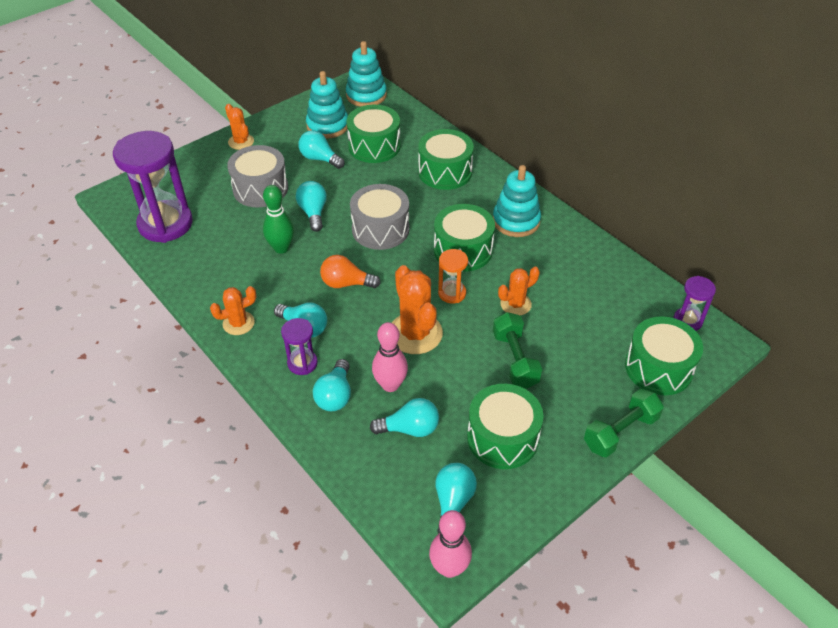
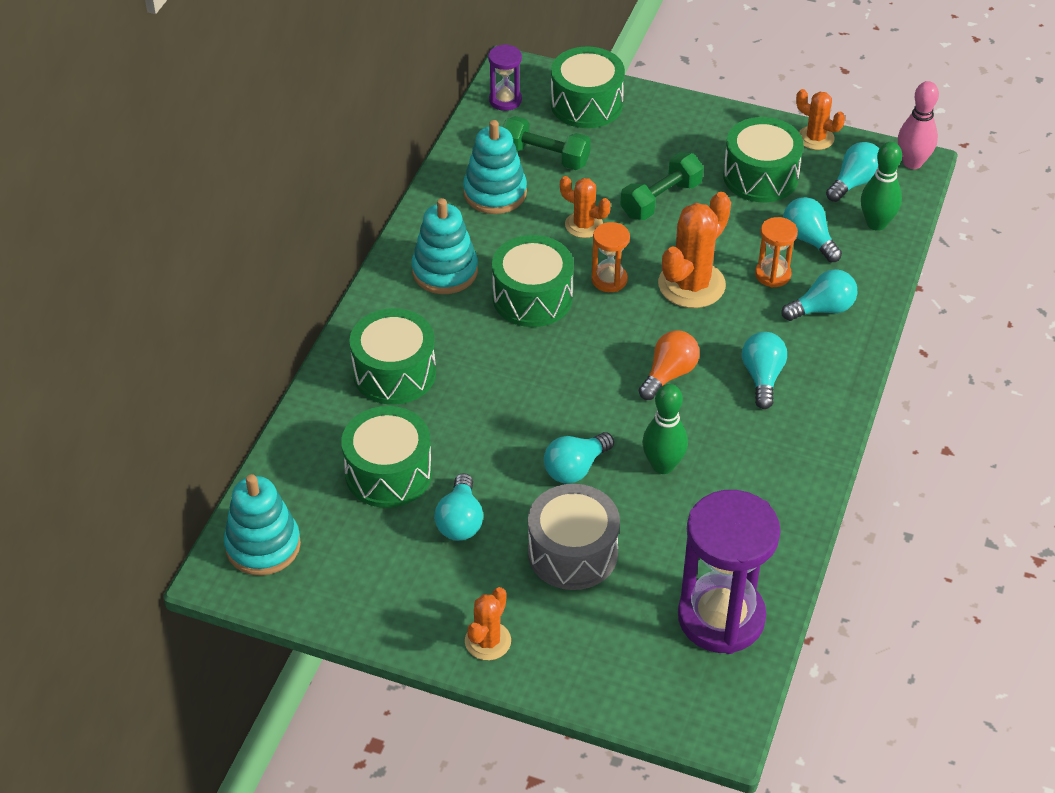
camera: 120 degrees left, 0 degrees up
(238, 323) = (807, 438): orange cactus -> orange cactus (815, 138)
(302, 363) = (808, 354): purple hourglass -> none
(327, 126) = (375, 553): turquoise stacking toy -> turquoise stacking toy (495, 193)
(346, 283) = (669, 374): orange light bulb -> orange light bulb turned 120 degrees counterclockwise
(380, 229) = (554, 386): grey drum -> none
(390, 385) = (772, 275): pink bowling pin -> orange hourglass
(395, 487) = (876, 223): none -> green bowling pin
(453, 502) = (854, 183): turquoise light bulb -> turquoise light bulb turned 150 degrees clockwise
(620, 432) = (685, 108): green dumbbell -> green dumbbell (545, 156)

